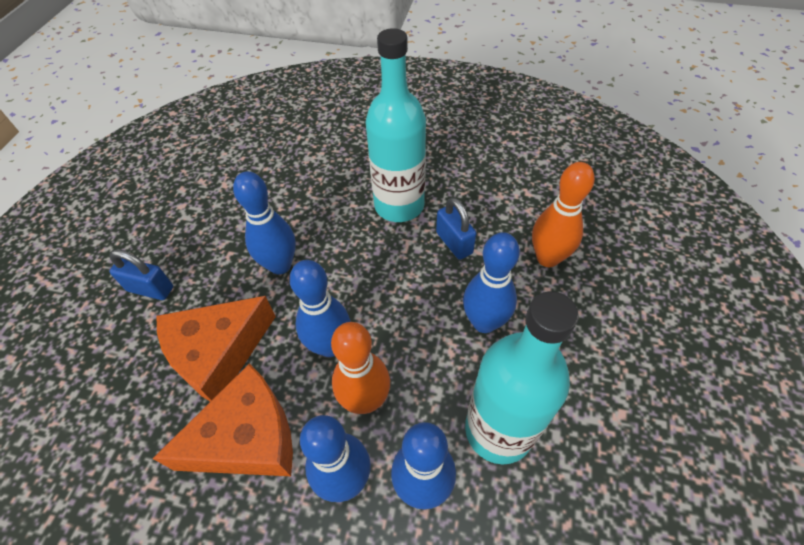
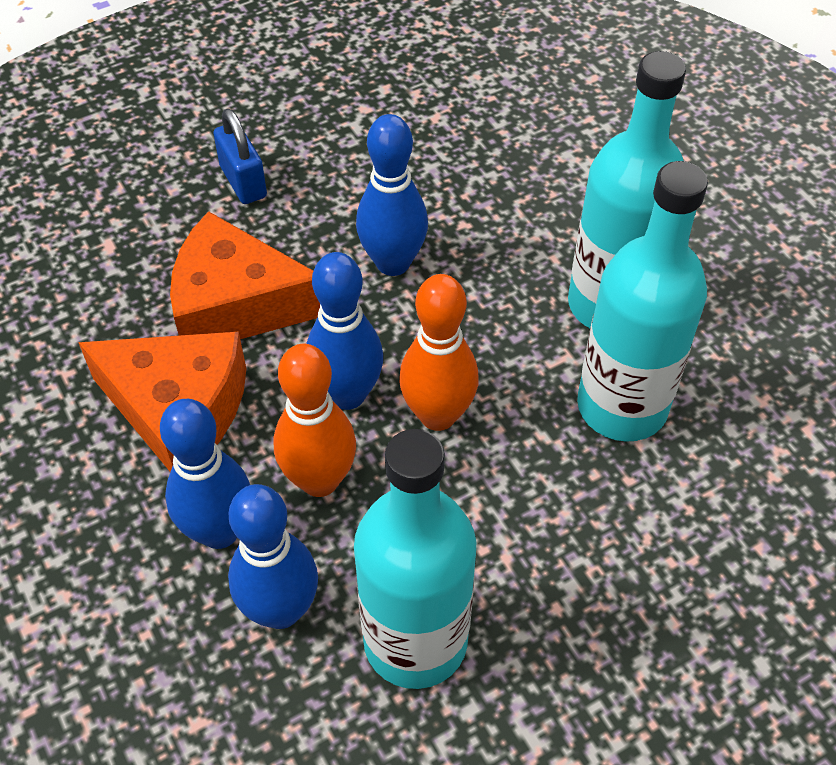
camera: 45 degrees right, 0 degrees up
(454, 243) = (622, 406): blue padlock -> turquoise bottle
(484, 322) = (541, 524): blue bowling pin -> none
(547, 258) = (721, 528): orange bowling pin -> orange bowling pin (438, 415)

